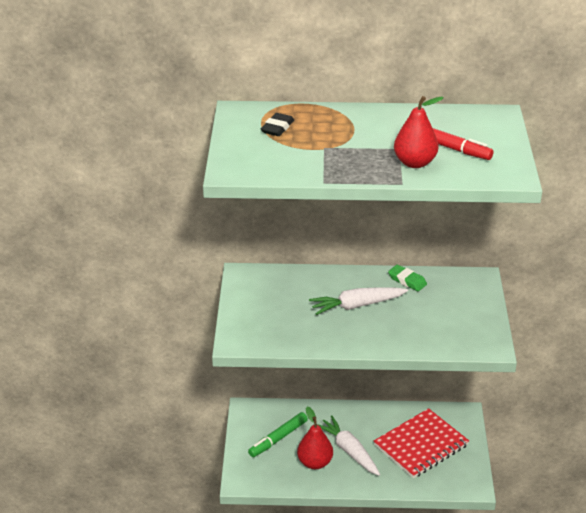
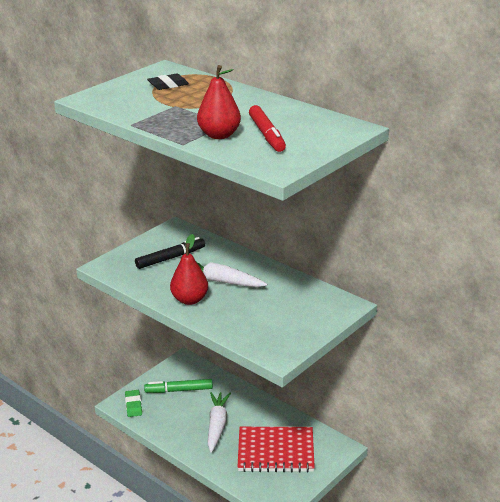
camera: 40 degrees right, 5 degrees down
(284, 305) = (170, 258): none -> black marker
(315, 463) = (182, 420): red pear -> red pear (190, 300)
(407, 280) = (285, 281): green eraser -> green eraser (133, 405)

